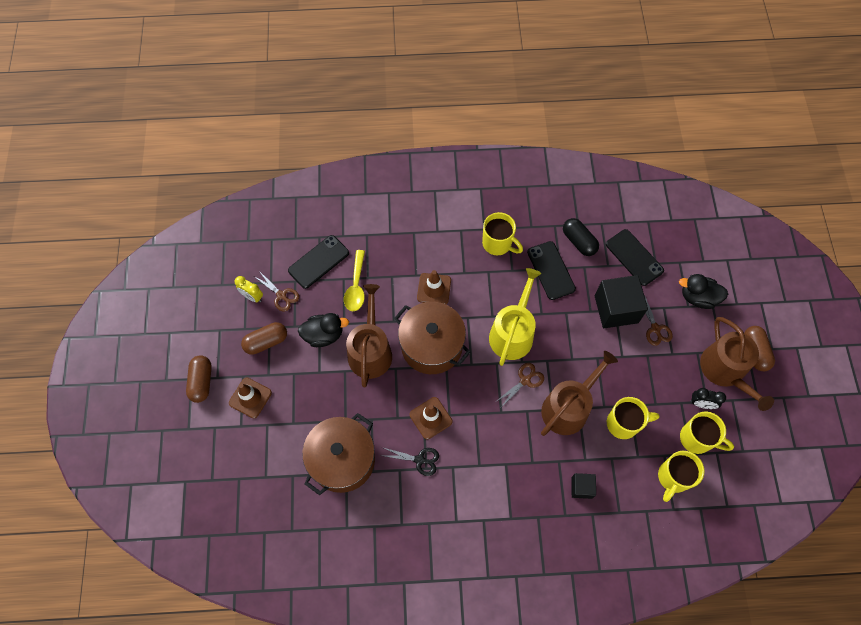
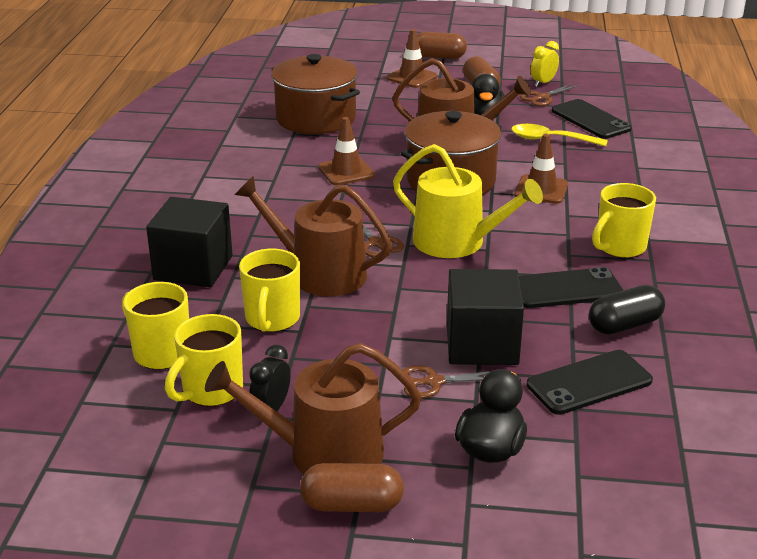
camera: 100 degrees right, 35 degrees down
(420, 460) = (293, 160): black scissors -> none
(568, 407) = (320, 273): brown watering can -> brown watering can turned 150 degrees clockwise
(581, 487) = (193, 268): black cube -> black cube, size x1.95

